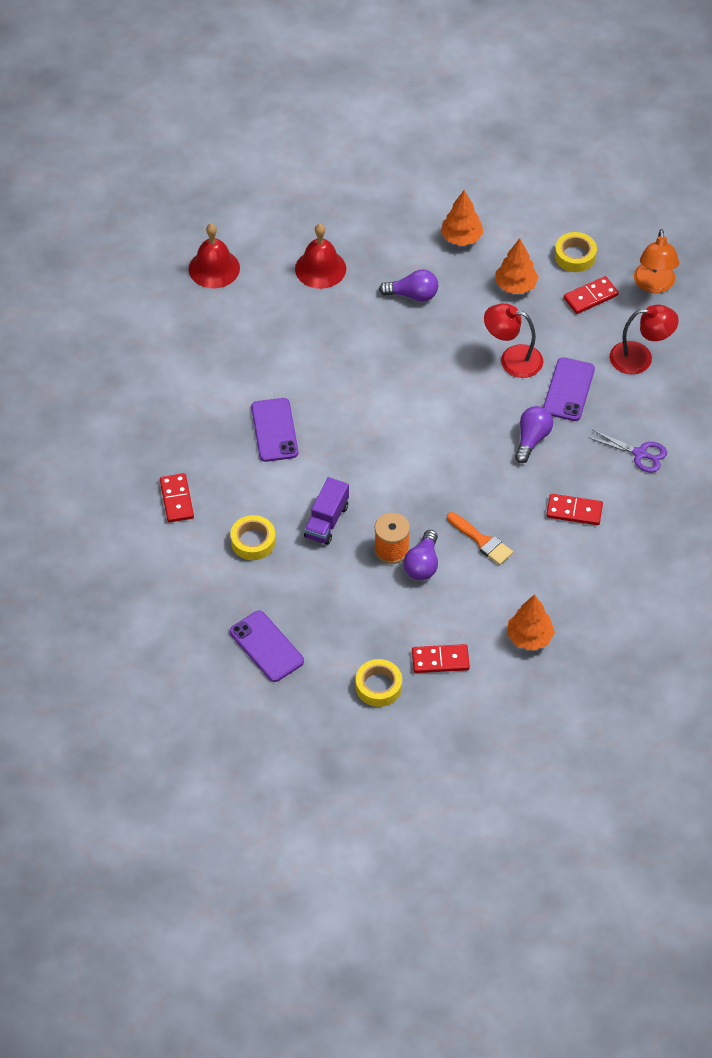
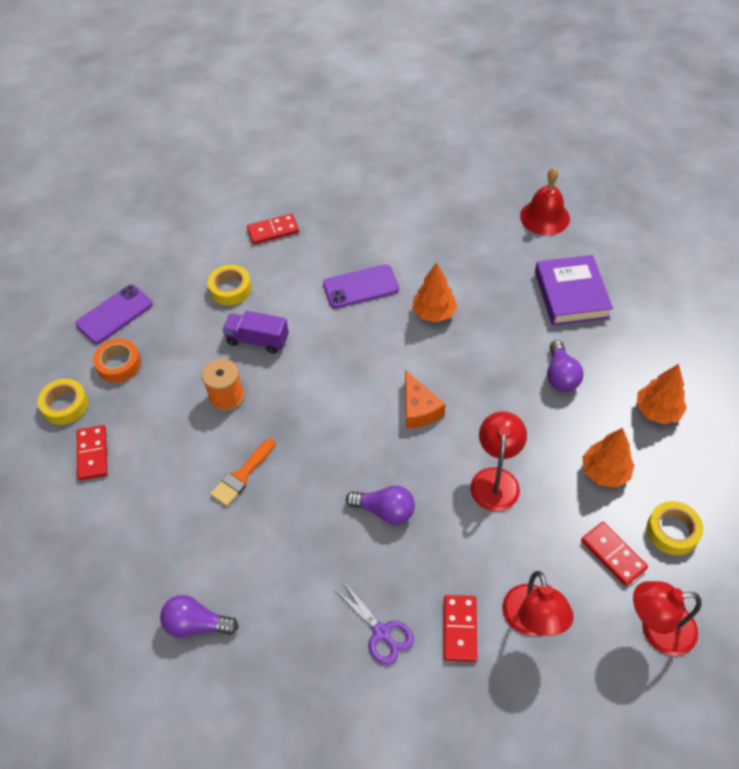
camera: 85 degrees right, 0 degrees up
(320, 268) = (571, 295): red bell -> purple book
(335, 641) = (119, 364): none -> orange tape
(422, 564) = (209, 425): purple light bulb -> purple light bulb (196, 624)
(431, 402) = (419, 409): none -> orange cheese
(529, 637) = (117, 534): orange tree -> orange tree (433, 313)
(568, 390) = (464, 543): purple phone -> none
(574, 511) = (288, 564): red domino -> red domino (459, 629)
(640, 454) = (381, 633): purple scissors -> purple scissors turned 60 degrees counterclockwise
(654, 285) = (657, 630): orange lamp -> red lamp

